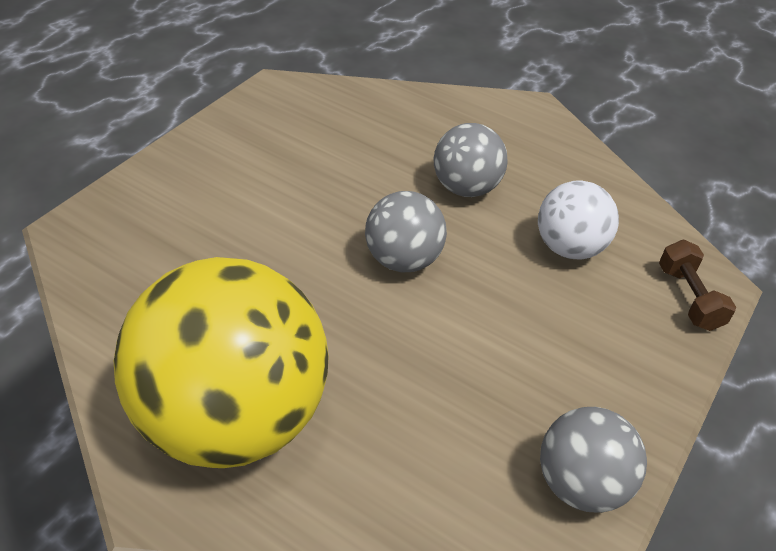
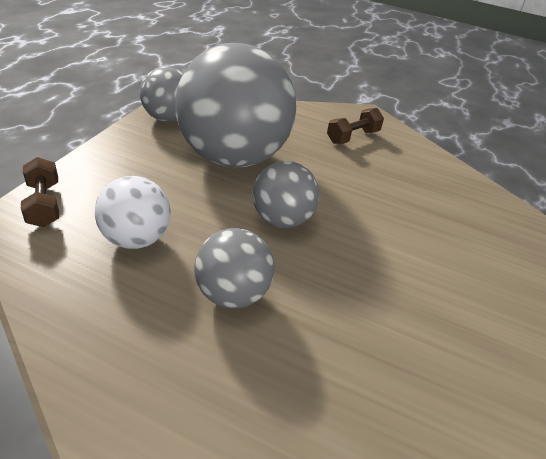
camera: 170 degrees right, 5 degrees down
(232, 418) = (353, 137): yellow ball -> brown dumbbell
(458, 371) = (233, 157): none -> grey ball

